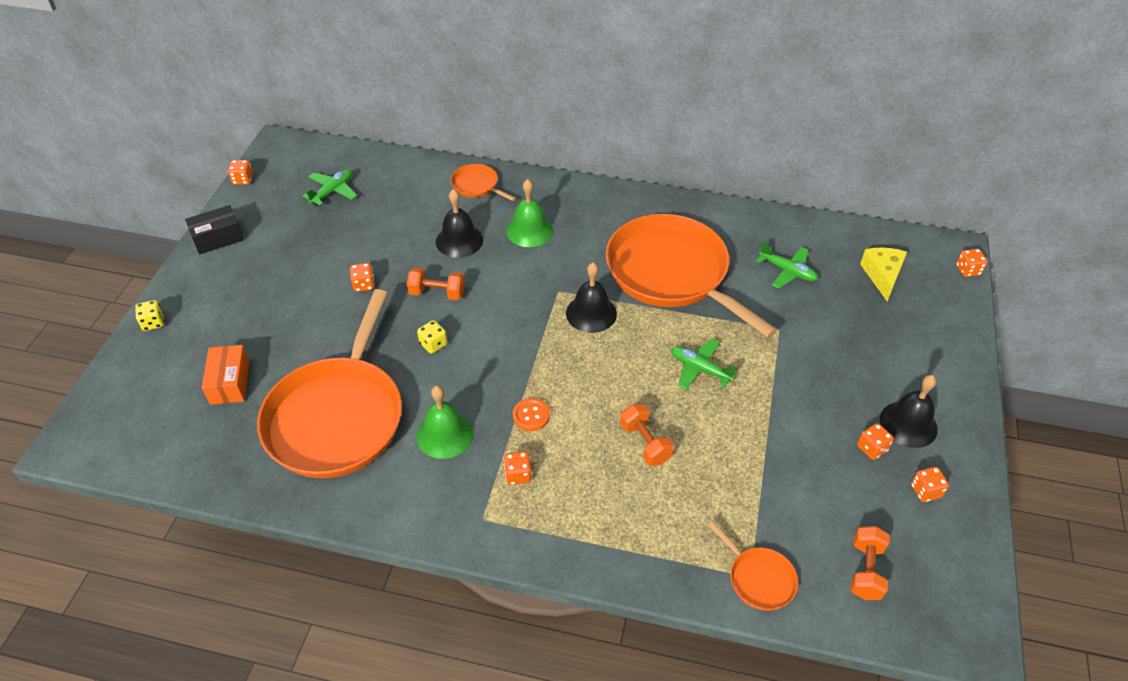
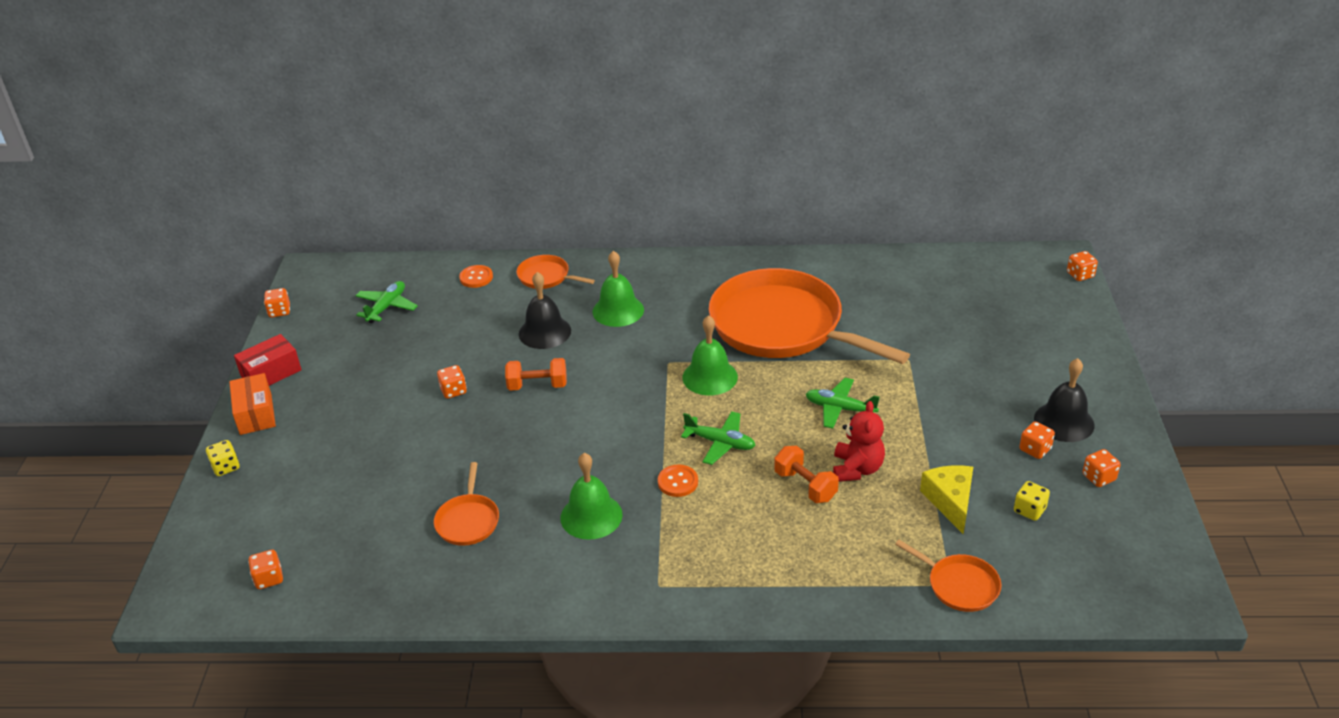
camera: 10 degrees left, 10 degrees down
(218, 238) = (271, 373): black box -> red box
(230, 383) = (335, 509): orange box -> orange box (255, 414)
(337, 417) = (468, 521): orange pan -> orange pan, size x0.42
(416, 176) = (476, 277): none -> orange button
(433, 344) = (550, 434): yellow dice -> yellow dice (1029, 510)
(518, 475) = (682, 539): orange dice -> orange dice (269, 578)
(591, 313) = (710, 377): black bell -> green bell
(697, 435) = (857, 469): none -> red teddy bear
(787, 271) = (900, 305): green plane -> green plane (720, 443)
(865, 570) = (1062, 558): orange dumbbell -> none
(882, 276) = (997, 294): yellow cheese -> yellow cheese (950, 501)

